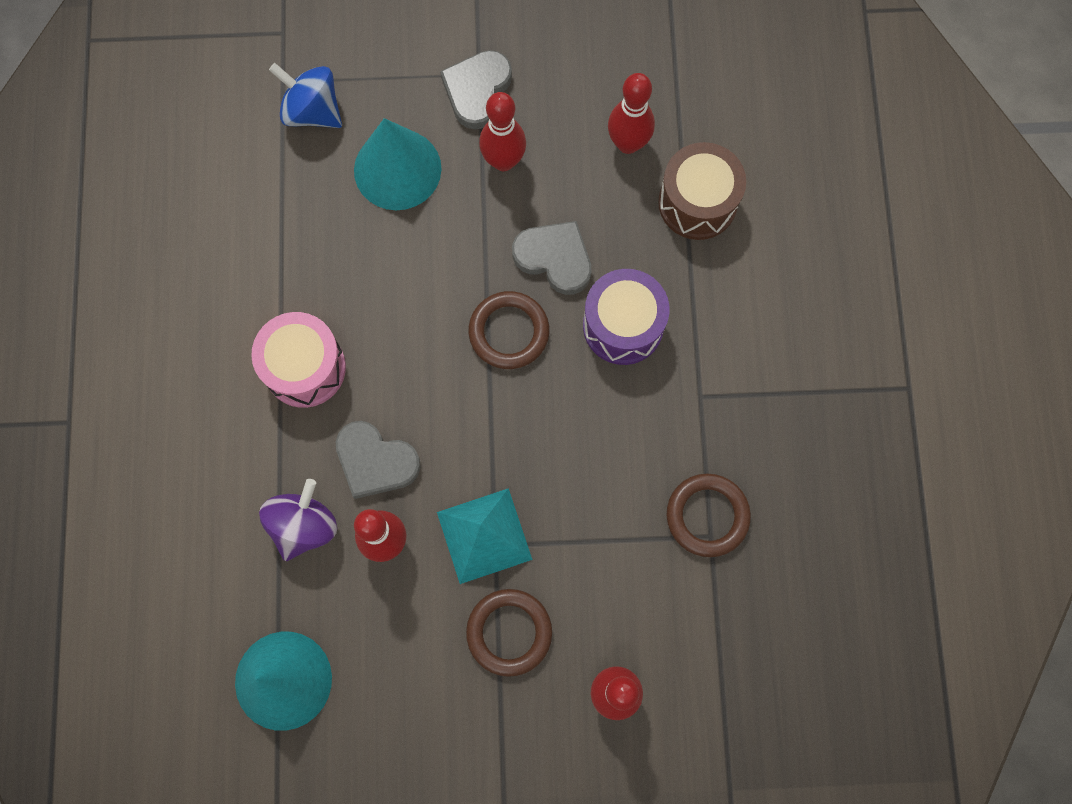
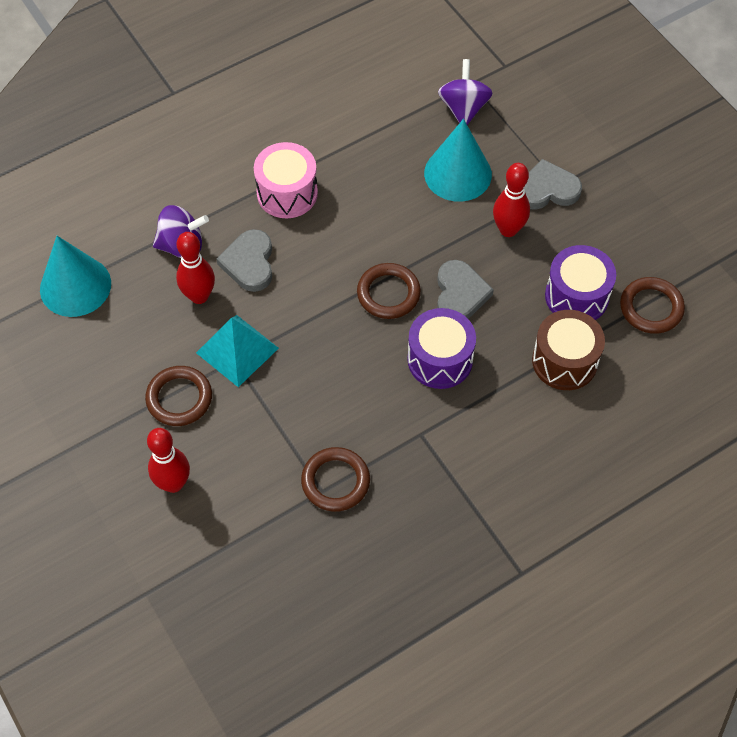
camera: 60 degrees right, 15 degrees down
(312, 111) = (463, 108): blue spinning top -> purple spinning top
(628, 143) = (576, 296): red bowling pin -> purple drum
(684, 81) = (651, 308): none -> brown ring

